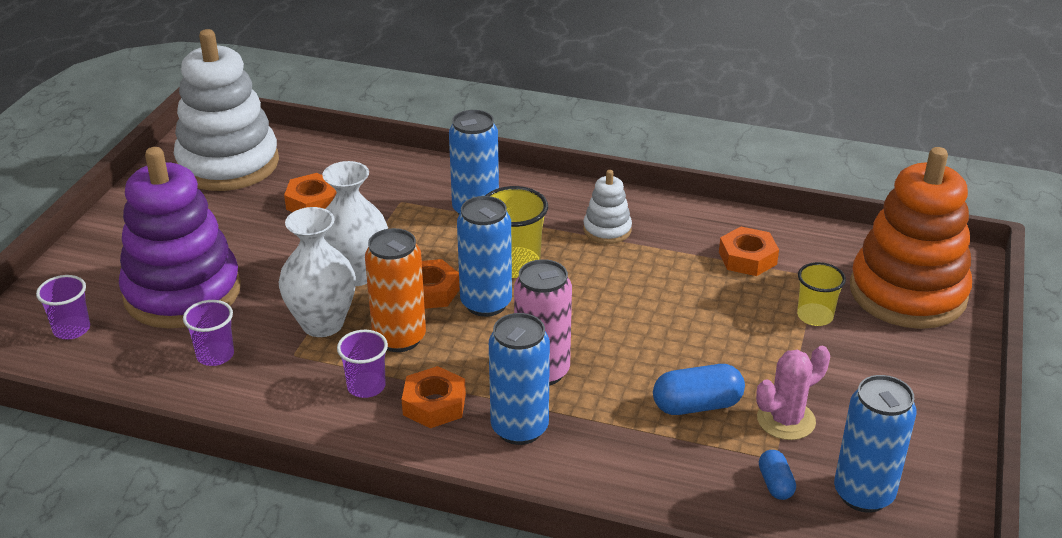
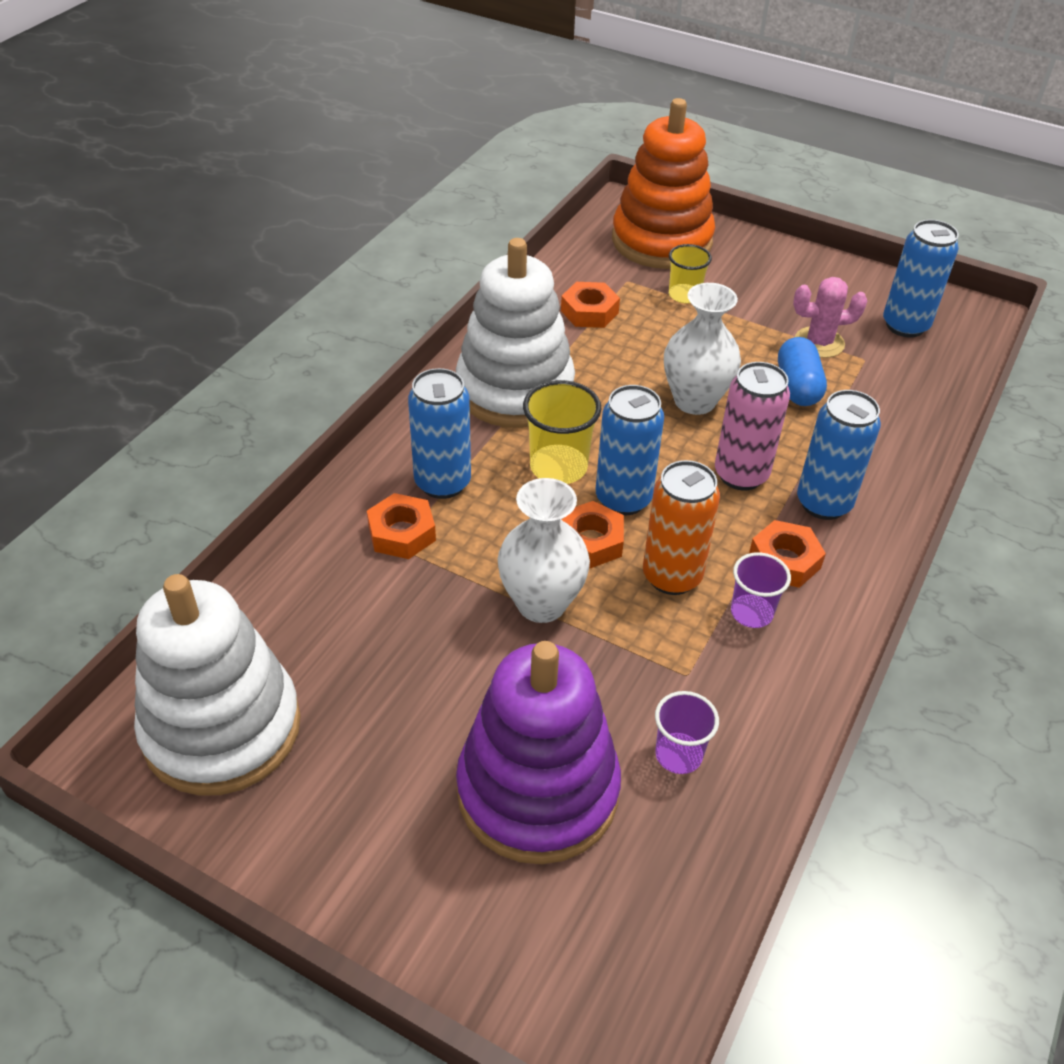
camera: 80 degrees left, 10 degrees up
(72, 329) = (595, 933): purple cup -> none
(313, 202) = (366, 634): orange nut -> orange nut (402, 533)
(322, 324) = (633, 643): white vase -> white vase (694, 401)
(607, 230) = (515, 390): white stacking toy -> white stacking toy, size x2.24
(775, 484) = (895, 366): blue capsule -> none
(786, 420) = (819, 342): pink cactus -> pink cactus turned 75 degrees counterclockwise

